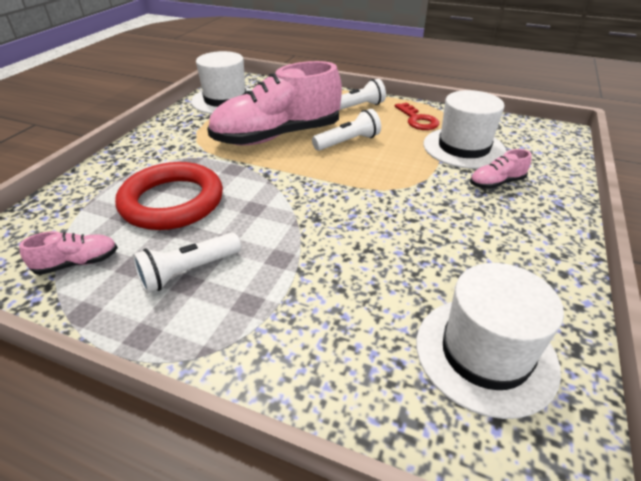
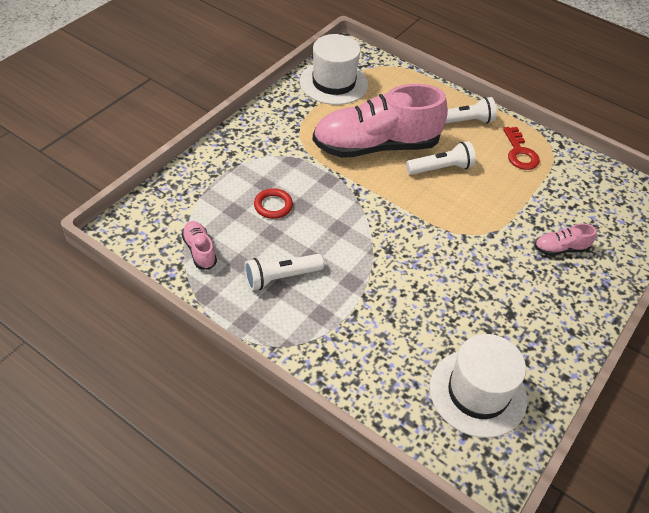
camera: 10 degrees right, 10 degrees up
(77, 263) = (199, 250): pink shoe -> pink shoe turned 105 degrees counterclockwise
(172, 202) = (273, 206): red ring -> red ring, size x0.45
(463, 148) = (550, 200): white hat -> none

